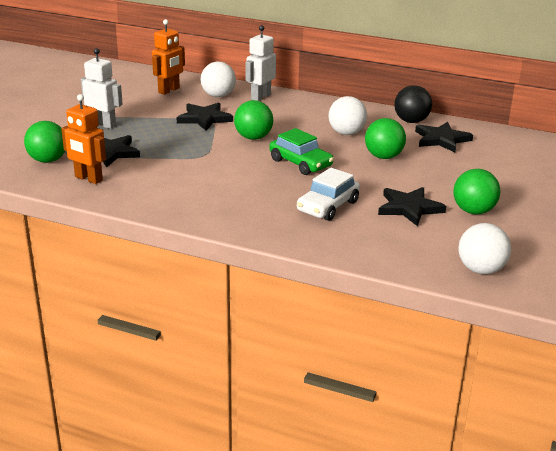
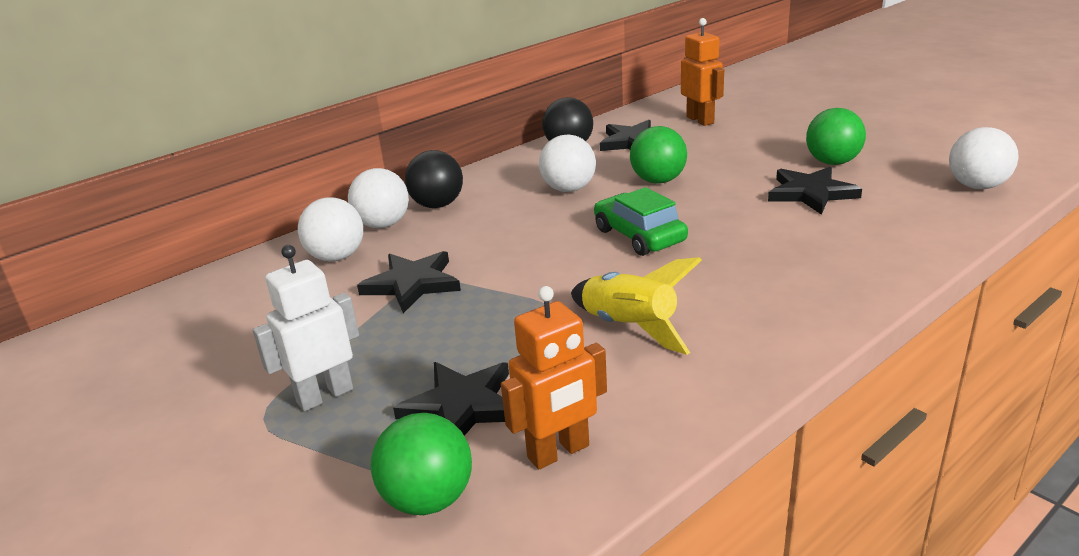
camera: 60 degrees left, 0 degrees up
(169, 90) = (257, 298): orange robot -> orange robot (700, 120)
(196, 177) = (629, 328): none -> yellow rocket
(253, 138) = (524, 255): green ball -> none
(260, 97) = (383, 225): white robot -> white ball
(294, 104) = (437, 205): none -> black ball
(300, 163) = (639, 236): green car -> green car turned 105 degrees counterclockwise
(328, 206) = (784, 241): white car -> none

